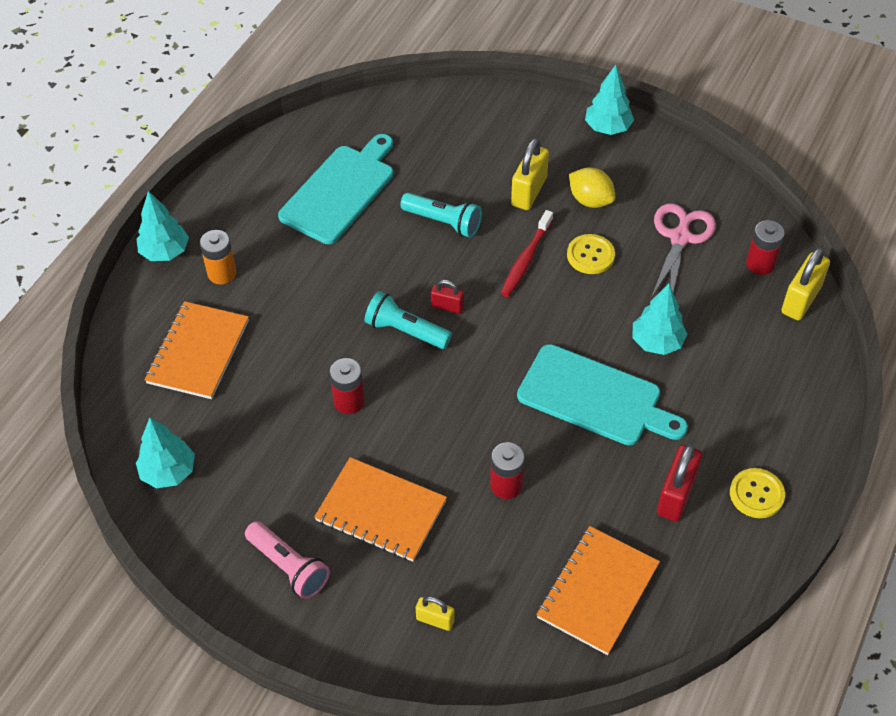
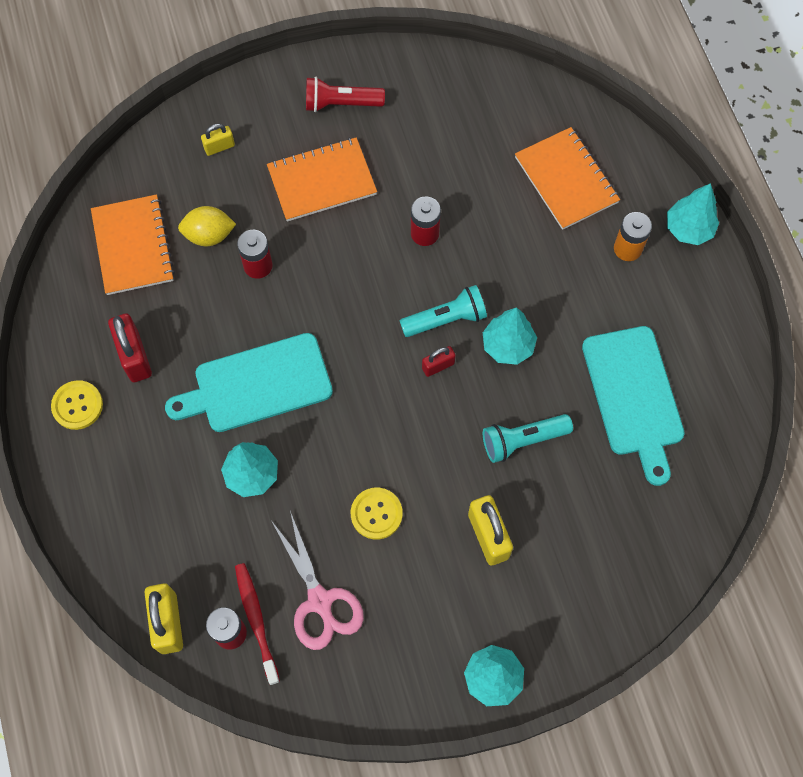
camera: 135 degrees right, 15 degrees up
(168, 472) = (482, 93): turquoise tree -> turquoise tree (508, 346)
(289, 567) = (340, 103): pink flashlight -> red flashlight
(526, 259) = (423, 463): red toothbrush -> red toothbrush (256, 620)
(590, 200) = (429, 574): yellow lemon -> yellow lemon (209, 235)

